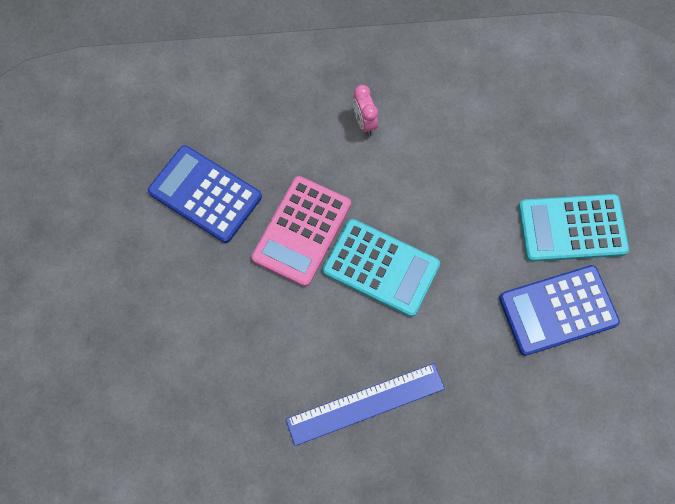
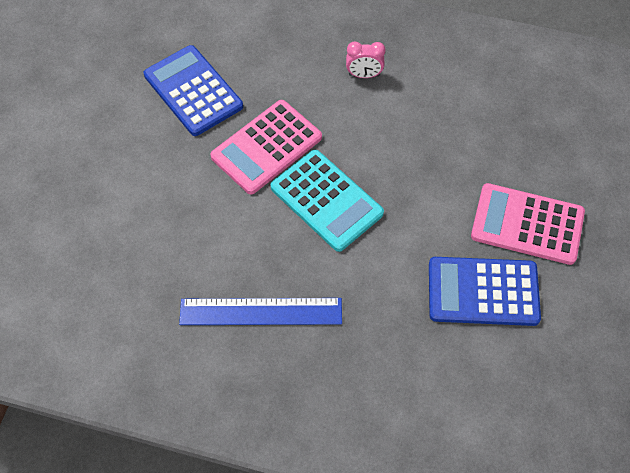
camera: 20 degrees right, 10 degrees down
(364, 122) = (364, 75): pink clock -> pink clock turned 90 degrees counterclockwise
(572, 228) = (527, 224): turquoise calculator -> pink calculator

